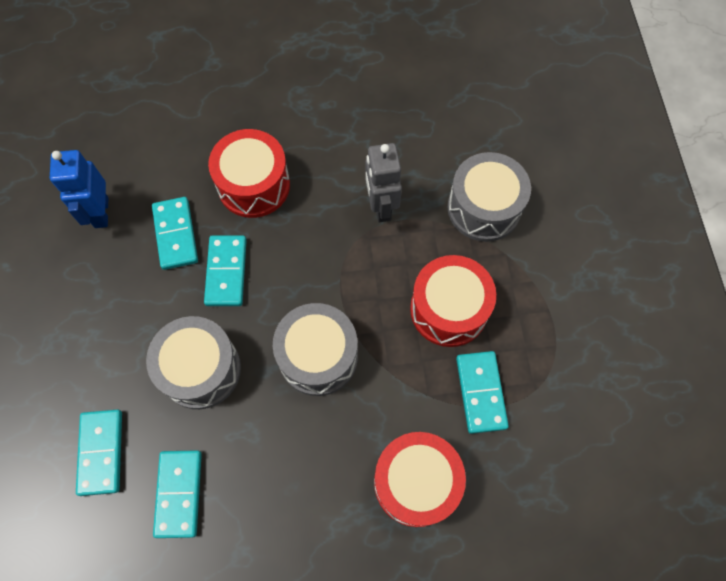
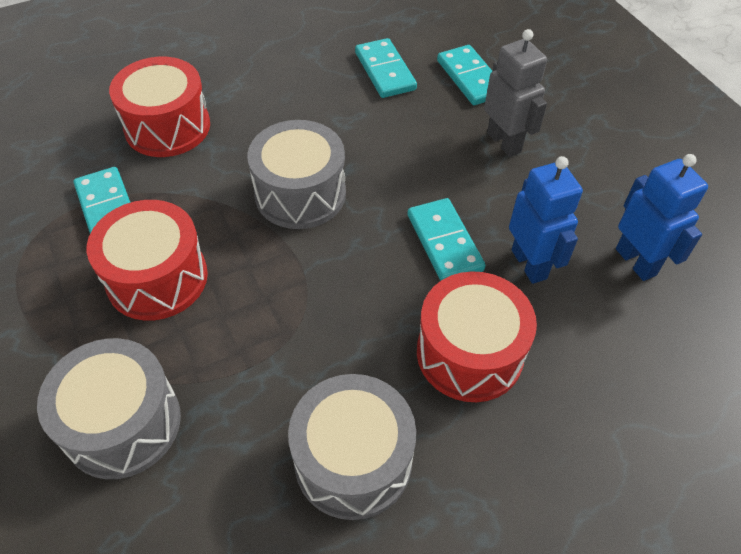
camera: 160 degrees right, 15 degrees down
(176, 234) = (529, 264): turquoise domino -> blue robot
(200, 369) = (418, 153): grey drum -> grey drum (353, 460)
(381, 206) = (279, 378): grey robot -> grey robot (504, 142)

